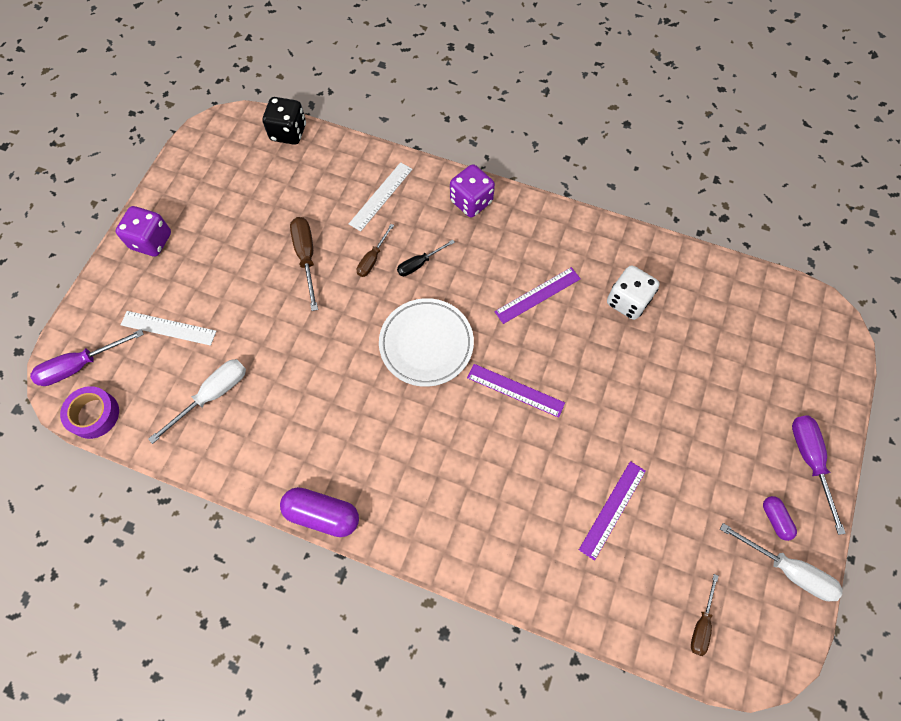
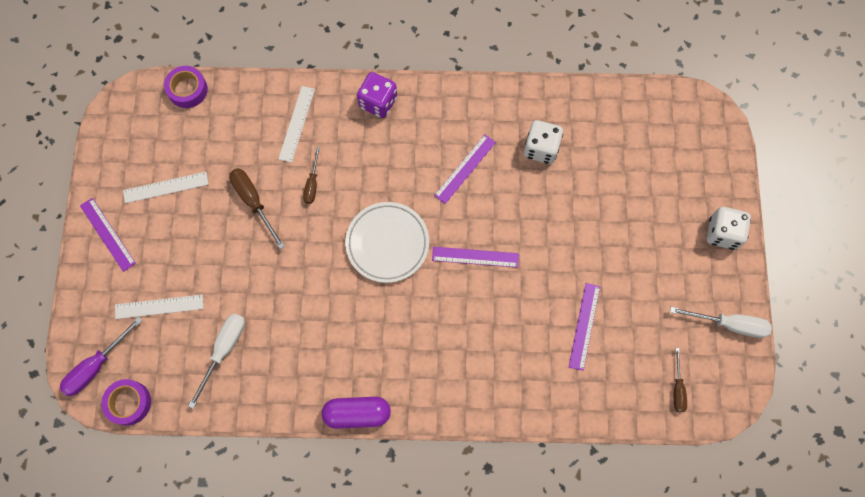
camera: 20 degrees left, 5 degrees up
(151, 241) = (107, 234): purple dice -> purple ruler
(227, 215) = (166, 187): none -> white ruler
(288, 132) = (187, 90): black dice -> purple tape
(419, 264) = (354, 175): black screwdriver -> none
(775, 519) = (709, 289): purple capsule -> none
(809, 461) = (722, 233): purple screwdriver -> white dice

